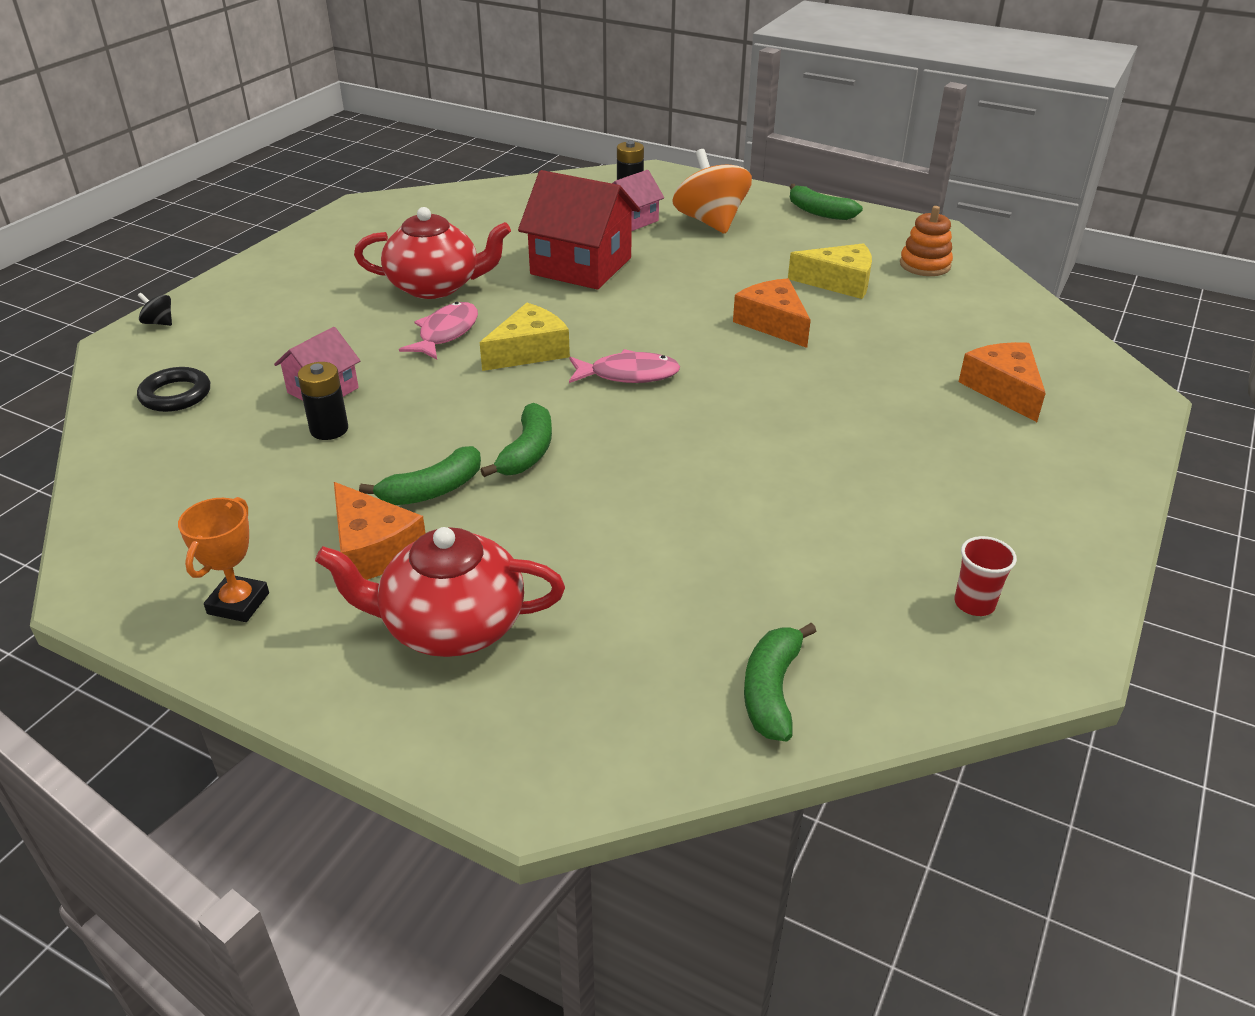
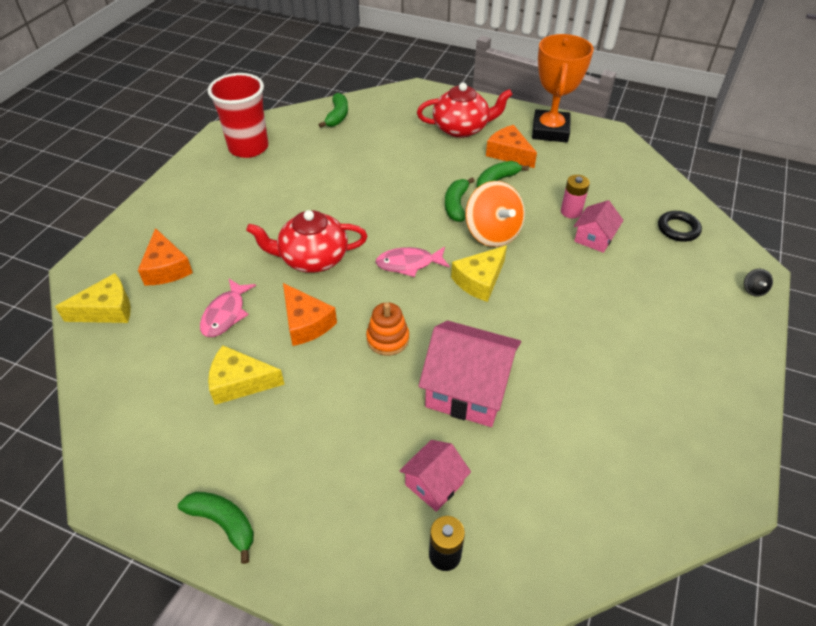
camera: 175 degrees right, 10 degrees up
(159, 323) = (753, 290): black spinning top -> black spinning top turned 75 degrees clockwise
(238, 603) = (550, 131): orange trophy -> orange trophy, size x1.95
(329, 429) = (571, 211): black battery -> pink battery
(435, 286) = (580, 349): red teapot -> red teapot (312, 258)
(446, 333) = (544, 294): pink fish -> pink fish (225, 314)
(581, 266) = (468, 389): red house -> pink house
(710, 222) = (349, 487): orange spinning top -> orange spinning top (492, 233)
(925, 265) = (151, 418): orange stacking toy -> orange stacking toy (388, 339)
(974, 604) = (248, 147): red cup -> red cup, size x2.36
(1052, 348) = (107, 310): none -> yellow cheese

